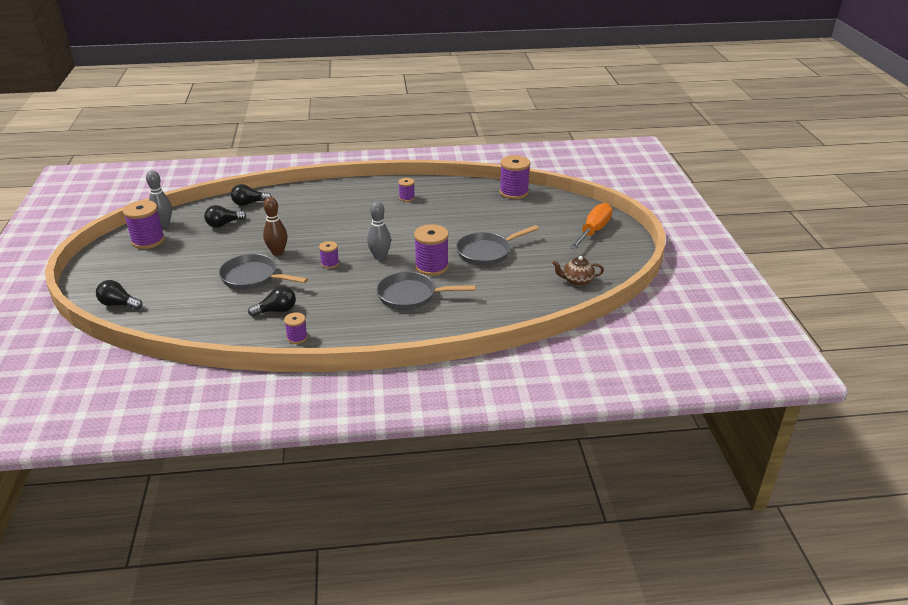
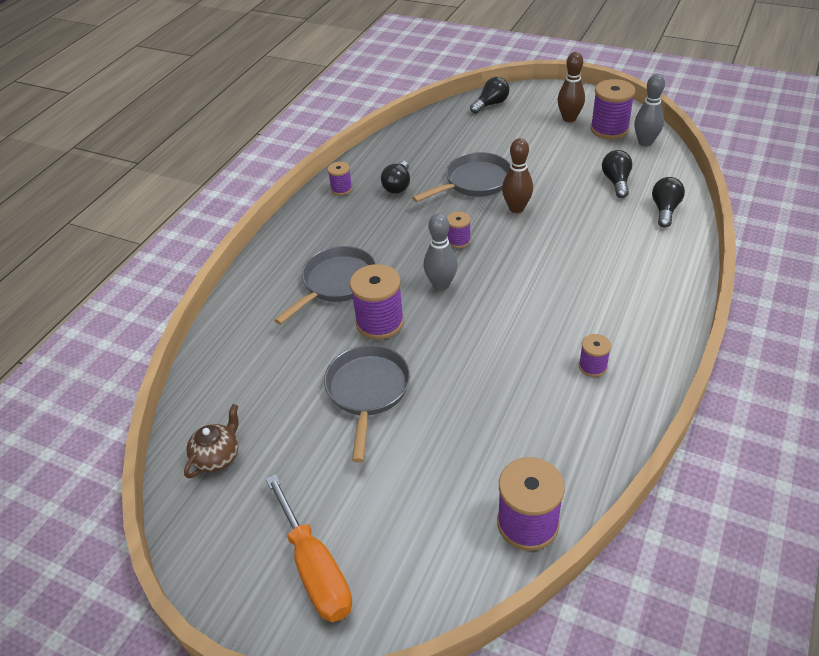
camera: 125 degrees right, 10 degrees up
(135, 261) = (569, 118): none -> brown bowling pin

